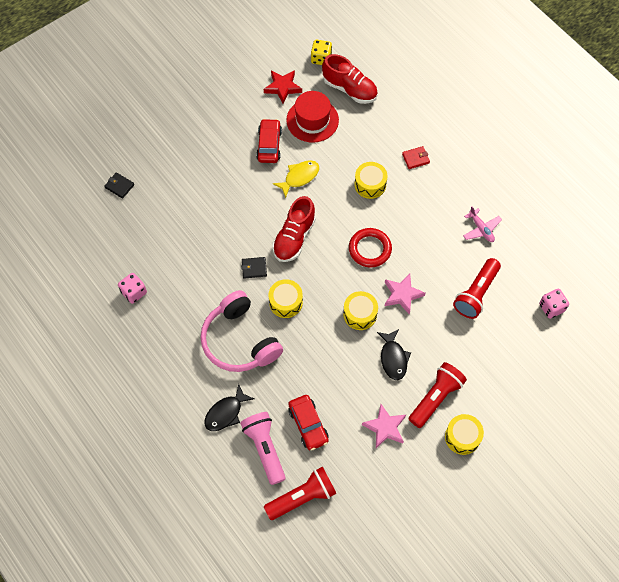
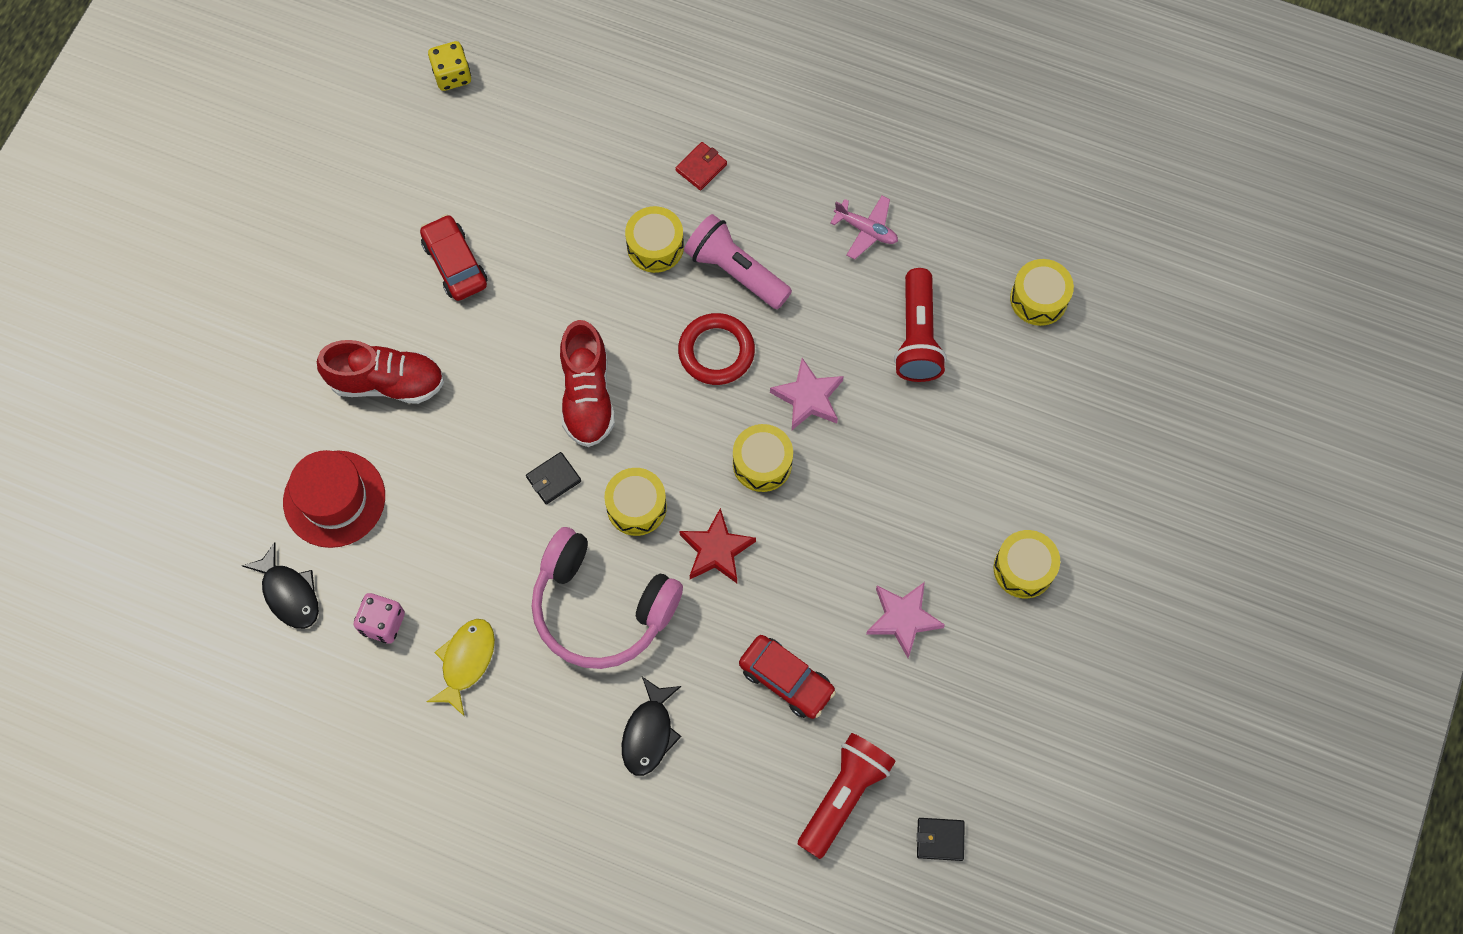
camera: 30 degrees left, 5 degrees up
(119, 186) = (248, 460): black wallet -> black wallet (940, 839)
(265, 449) = (743, 754): pink flashlight -> pink flashlight (736, 271)
(283, 87) = (419, 156): red star -> red star (716, 550)
(299, 177) = (536, 292): yellow fish -> yellow fish (466, 661)
(312, 120) = (500, 187): red hat -> red hat (334, 499)
(350, 89) = (529, 104): red shoe -> red shoe (387, 382)
(393, 358) = (853, 505): black fish -> black fish (289, 593)
(435, 398) = (951, 531): red flashlight -> none
(551, 307) = (1038, 299): pink dice -> yellow drum

